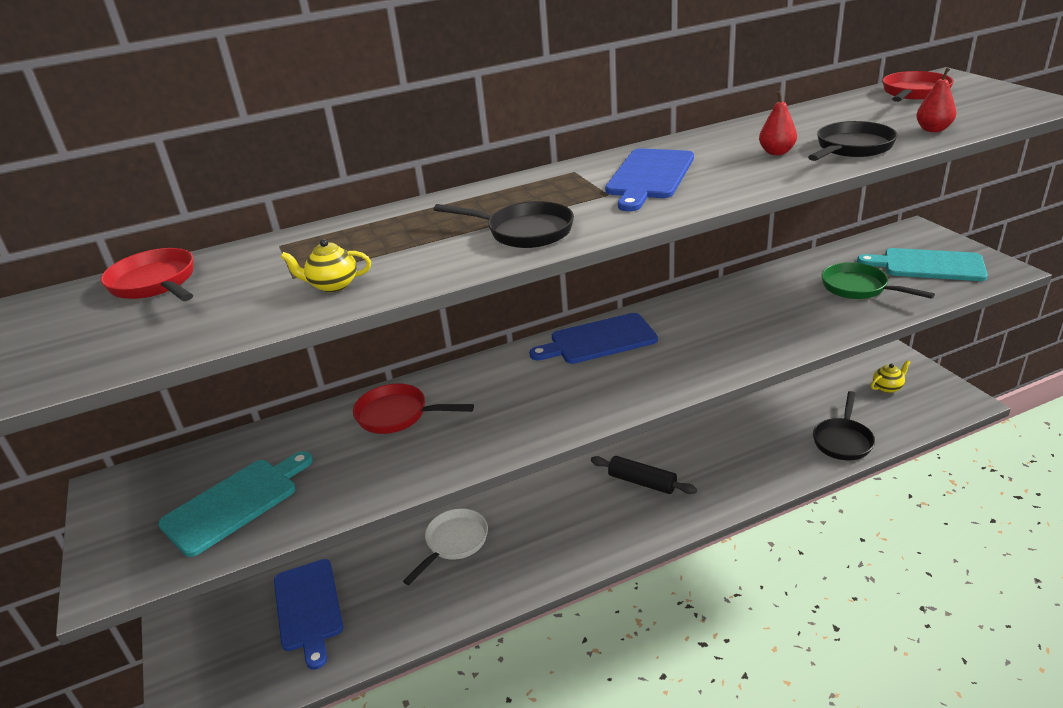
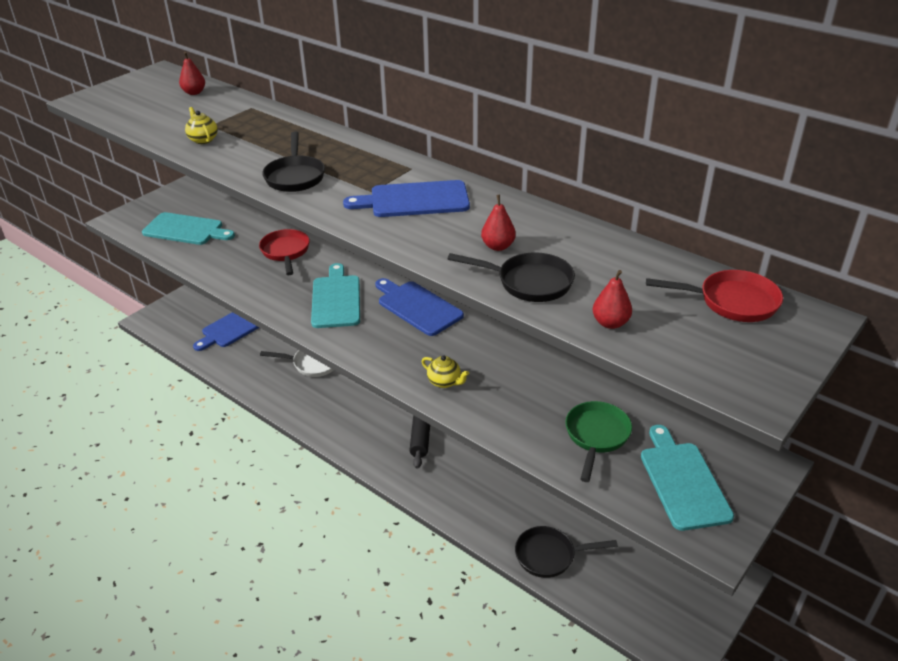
camera: 60 degrees right, 5 degrees up
(155, 284) = (194, 92): red pan -> red pear
(538, 392) = (336, 299): none -> turquoise cutting board
(887, 387) = (663, 579): yellow teapot -> yellow teapot (445, 382)

